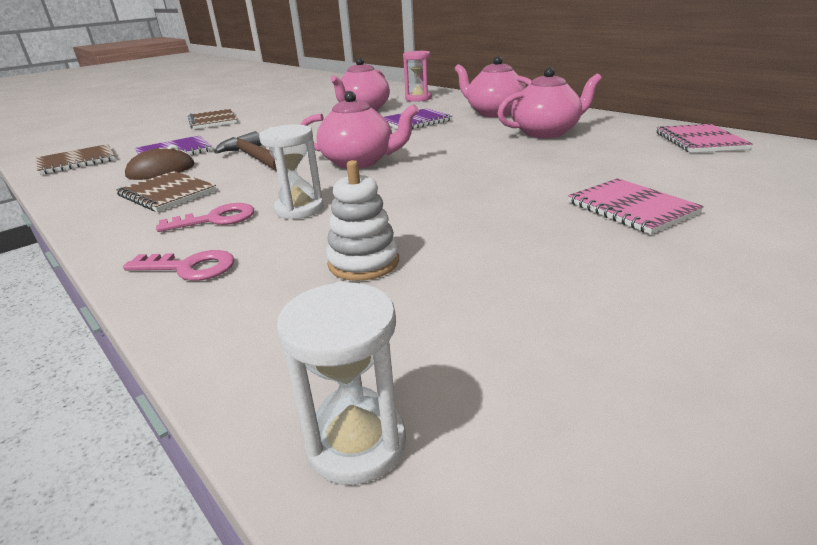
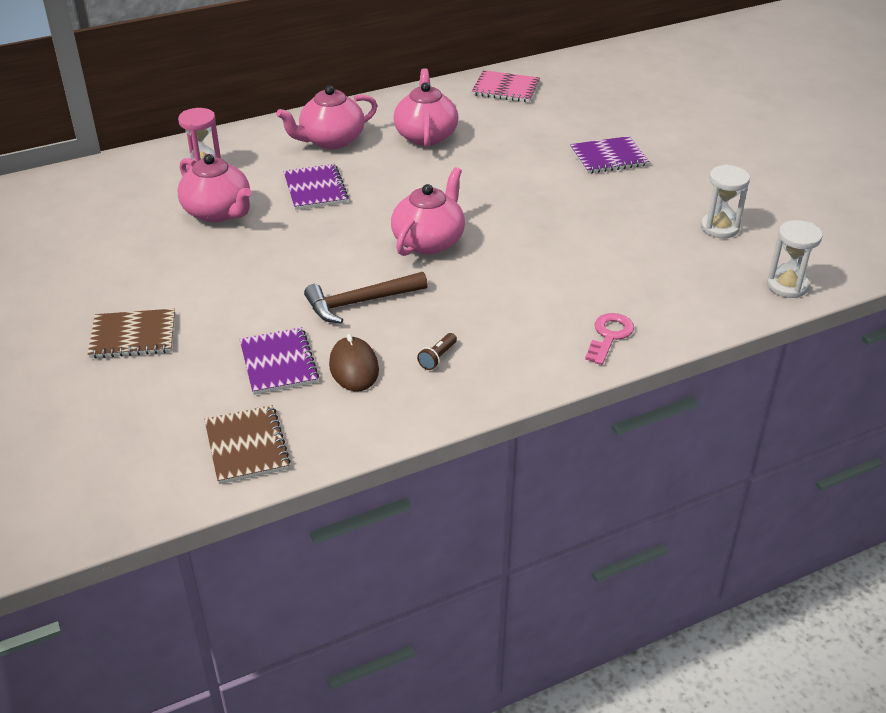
camera: 75 degrees left, 10 degrees up
(167, 193) = (437, 357): brown notebook -> brown flashlight
(216, 219) = (524, 326): pink key -> none
(299, 209) = (529, 283): white hourglass -> white hourglass (719, 228)
(363, 262) = (635, 265): white stacking toy -> none
(631, 208) = (608, 157): pink notebook -> purple notebook

